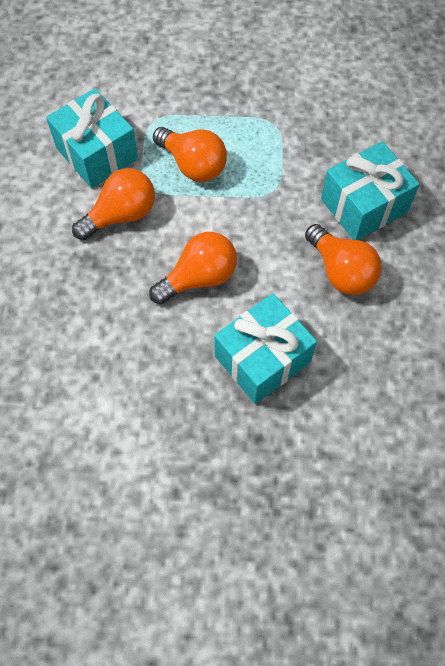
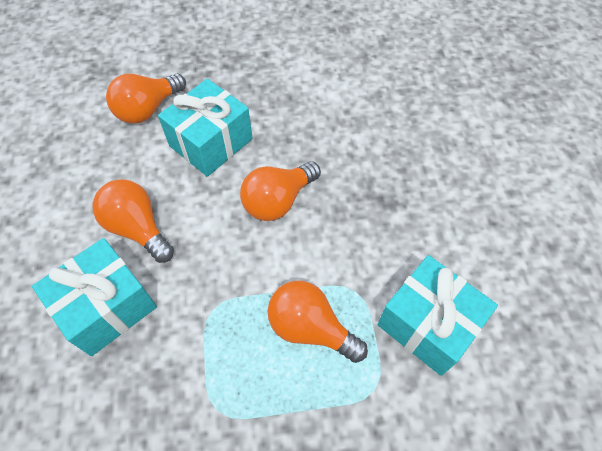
camera: 170 degrees right, 5 degrees down
(121, 215) = (373, 252): orange light bulb -> orange light bulb (148, 109)

